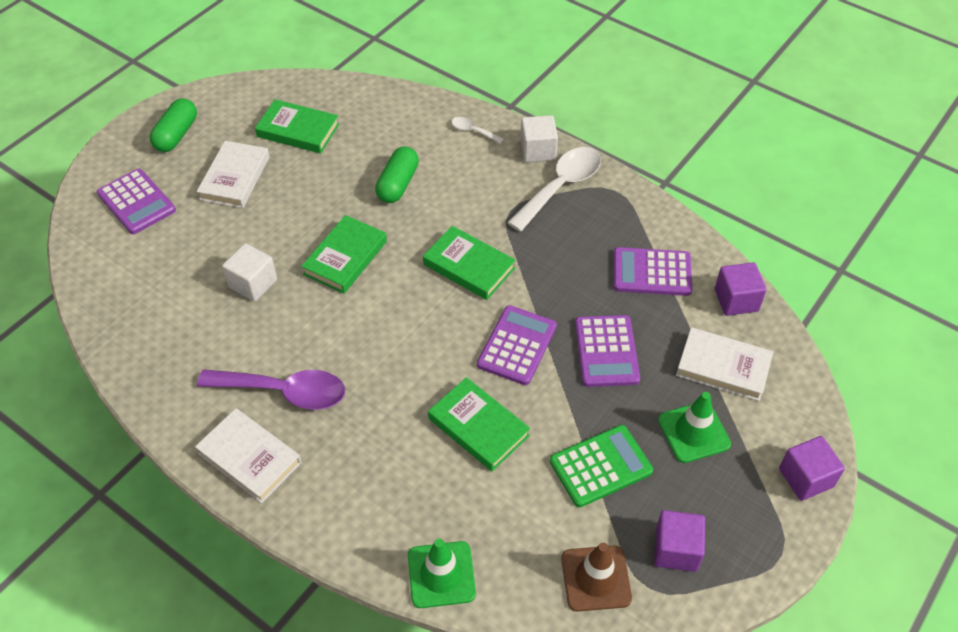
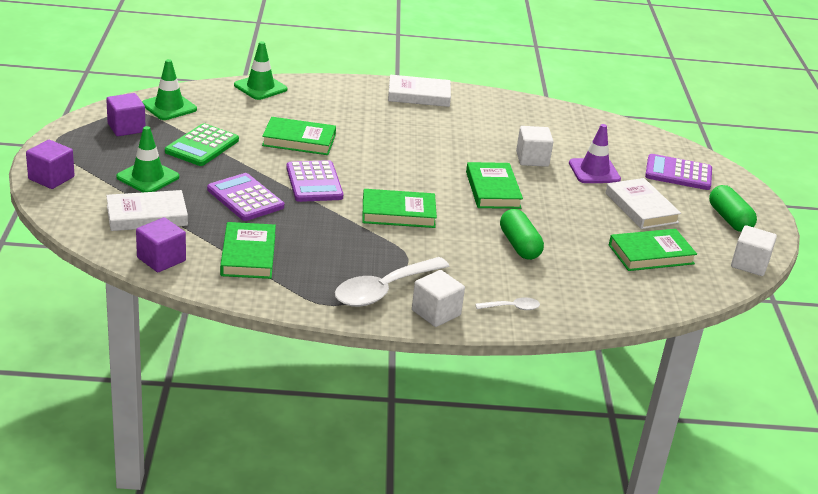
camera: 140 degrees right, 20 degrees down
(214, 239) = (594, 171): none -> purple traffic cone
(232, 90) = (749, 264): none -> white cube
(283, 392) = (438, 121): purple spoon -> none
(560, 187) = (384, 290): white spoon -> white spoon turned 45 degrees clockwise
(596, 578) = (169, 107): brown traffic cone -> green traffic cone
(651, 272) = (248, 255): purple calculator -> green book

